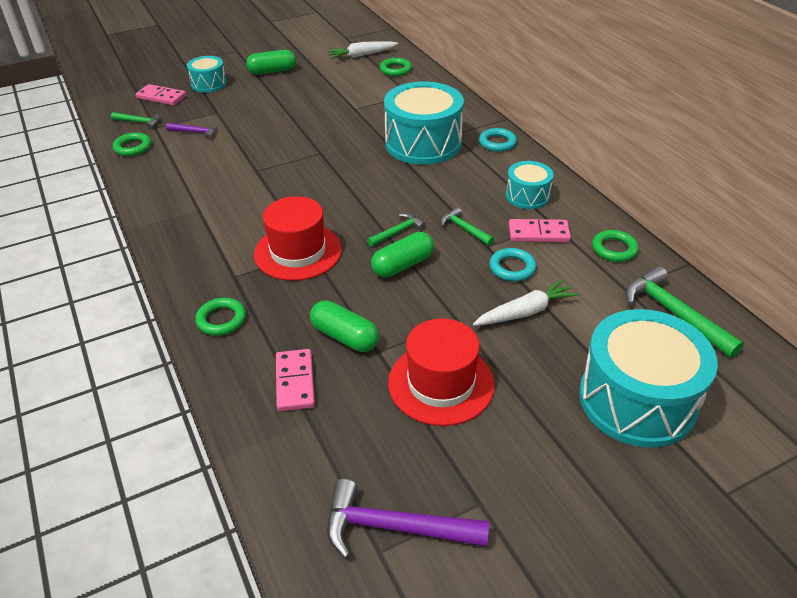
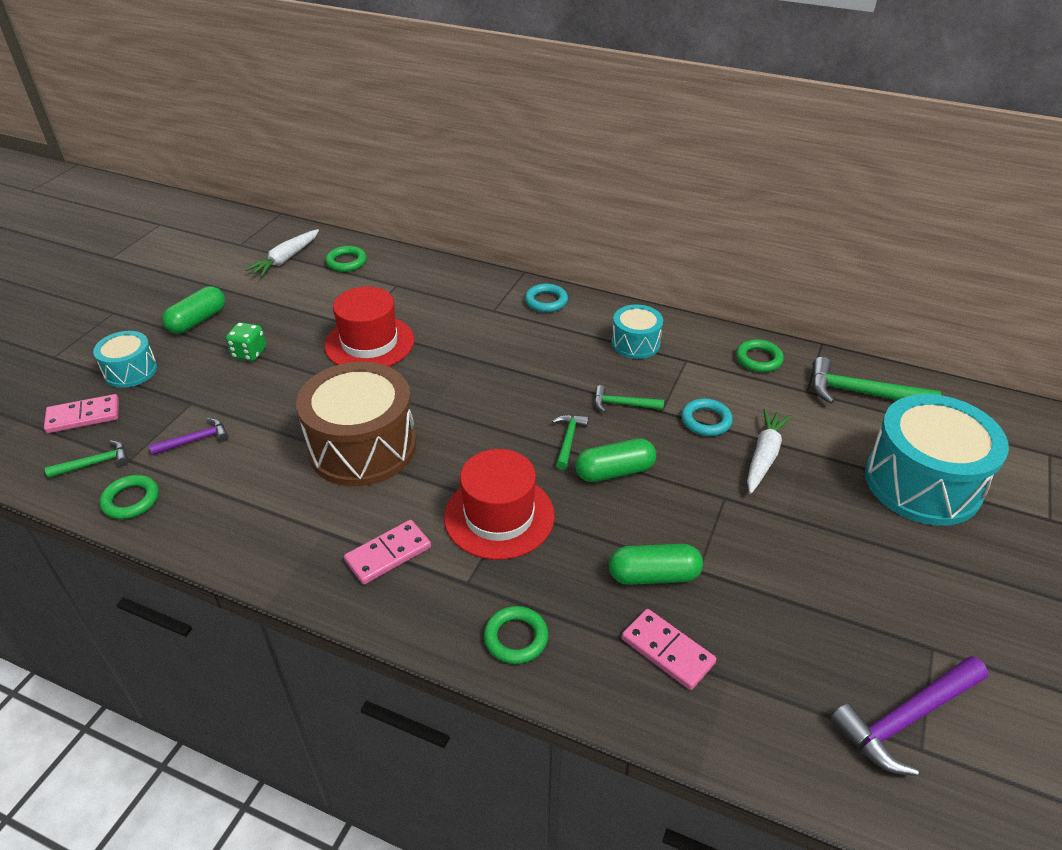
camera: 40 degrees left, 0 degrees up
(272, 176) = (362, 447): none -> brown drum
(277, 99) = (249, 353): none -> green dice
(403, 265) = (614, 471): green capsule -> green capsule turned 60 degrees clockwise
(423, 143) = (477, 334): turquoise drum -> none
(441, 383) = (782, 565): red hat -> red hat (369, 343)
(538, 233) = (687, 375): pink domino -> pink domino (388, 554)

